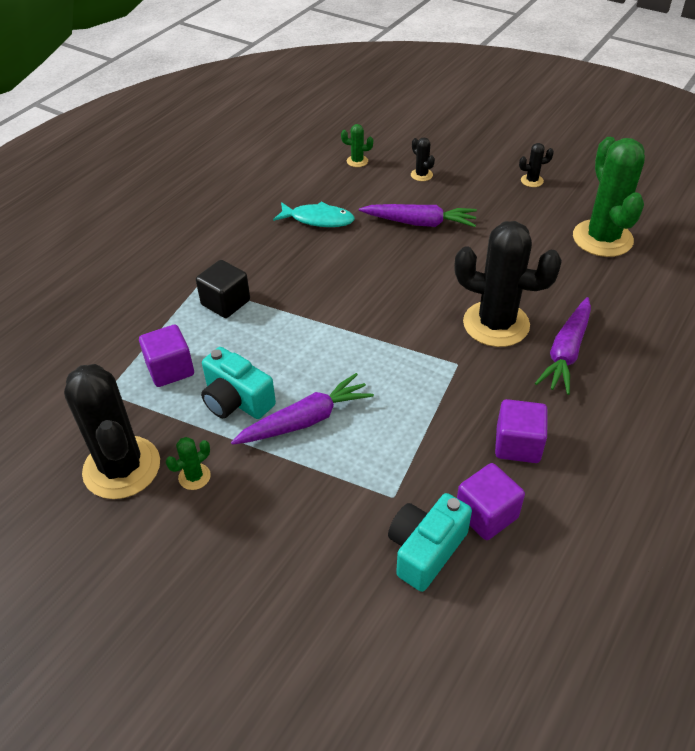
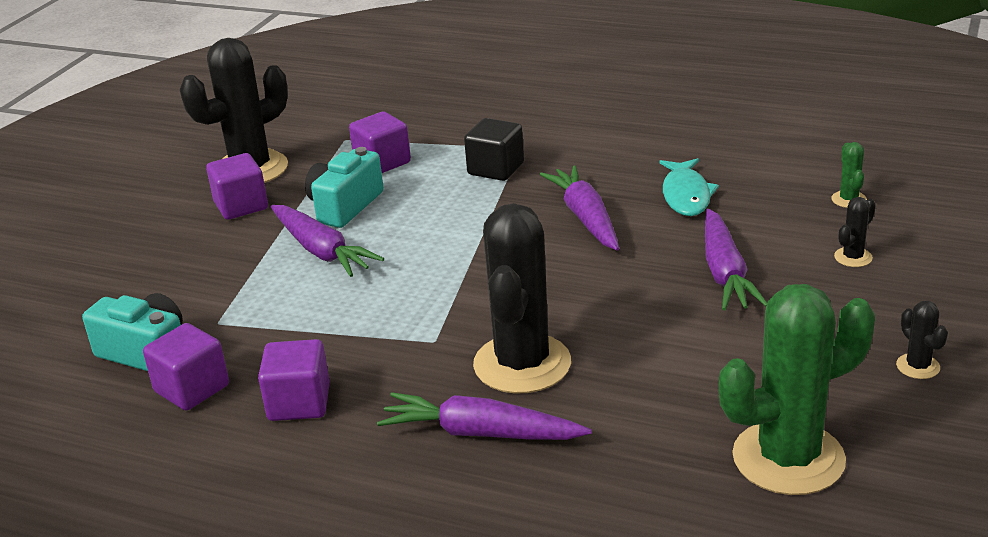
camera: 80 degrees right, 15 degrees down
(194, 477) = (241, 206): green cactus -> purple cube
(325, 268) = (585, 218): none -> purple carrot

